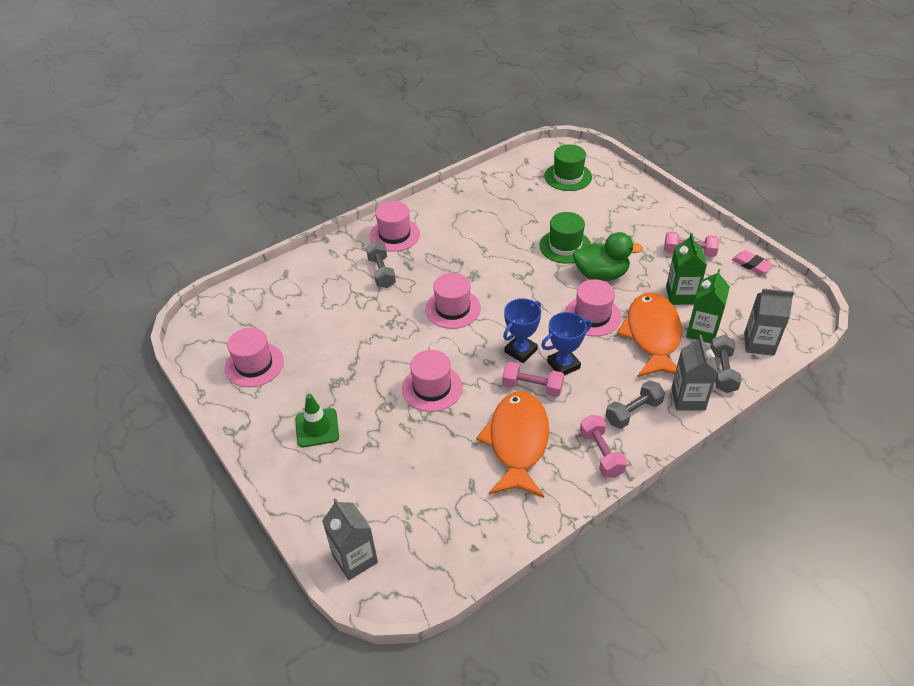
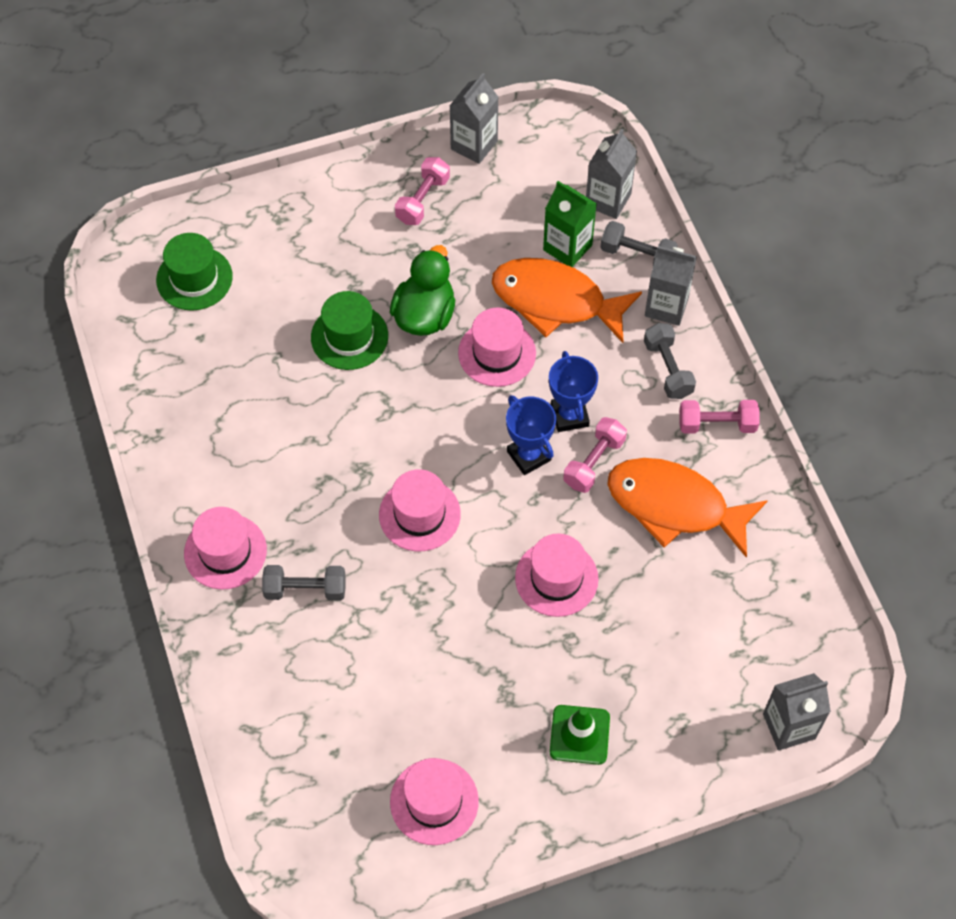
camera: 75 degrees left, 15 degrees up
(681, 295) = (498, 243): green carton -> none
(751, 265) = (474, 145): pink eraser -> grey carton

